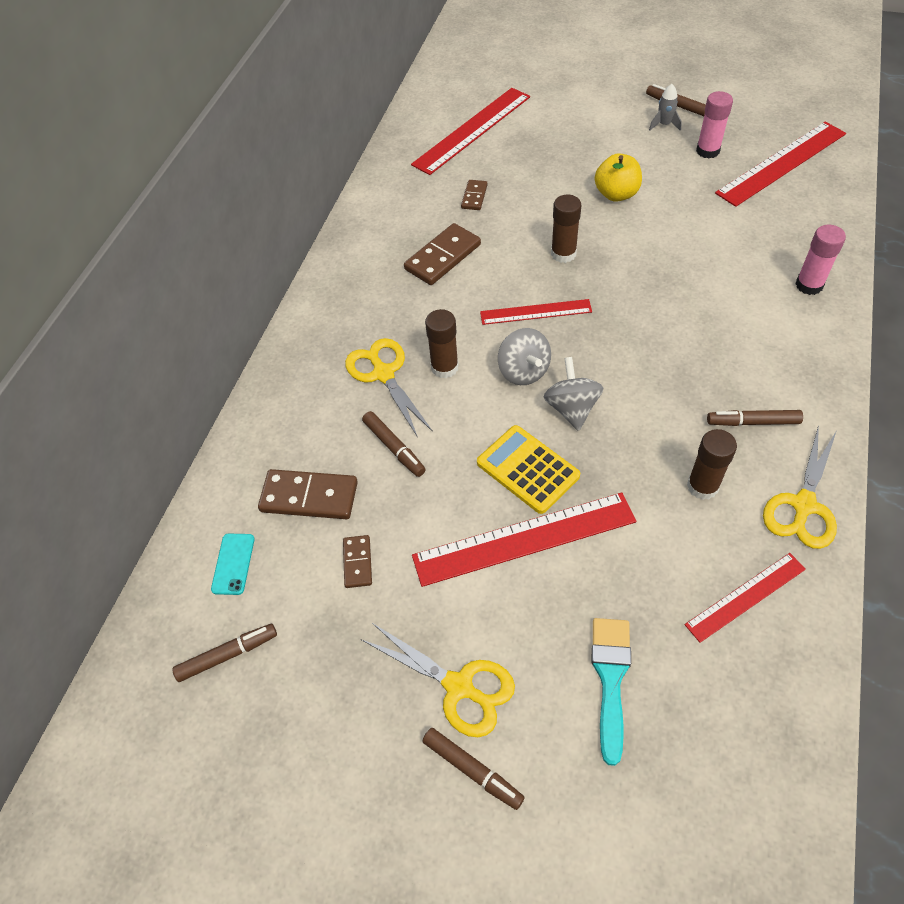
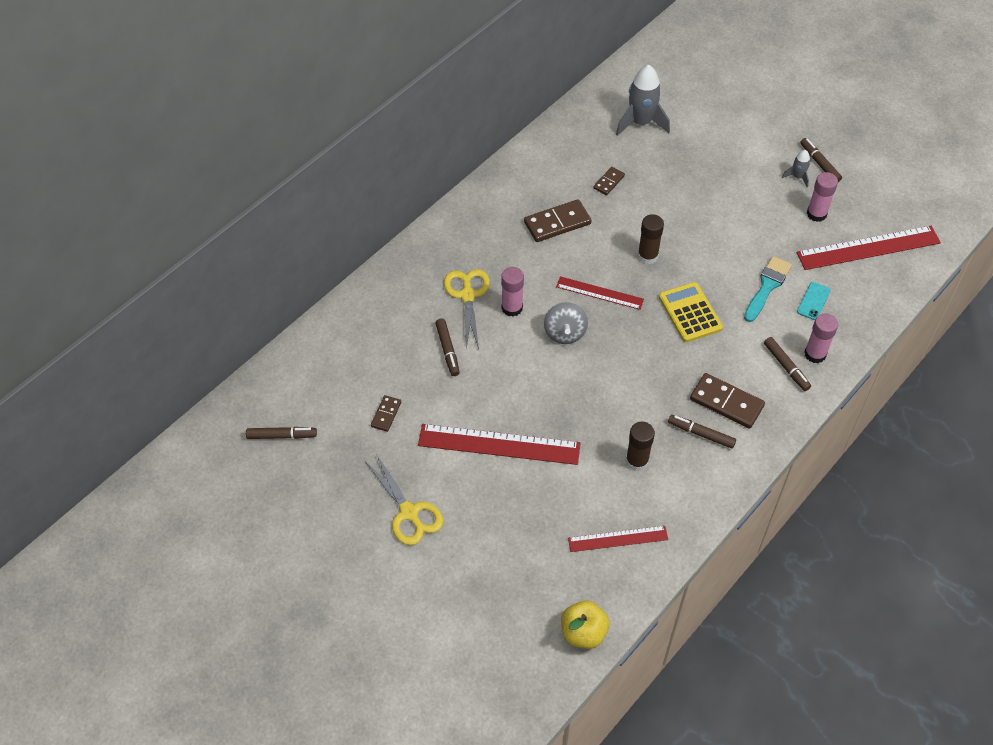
camera: 20 degrees right, 0 degrees up
(233, 564) = (309, 382): turquoise phone -> turquoise phone (813, 301)
(309, 496) = (376, 360): brown domino -> brown domino (726, 402)
(444, 367) = (512, 308): brown glue stick -> pink glue stick
(472, 130) = (641, 122): red ruler -> grey rocket
(472, 770) = (392, 560): brown marker -> brown marker (786, 367)
(527, 469) = (527, 401): yellow calculator -> yellow calculator (690, 313)
(571, 408) = (582, 373): grey spinning top -> none
(610, 678) = (502, 547): turquoise brush -> turquoise brush (767, 286)
(616, 194) = (719, 223): yellow apple -> yellow apple (583, 633)
(803, 505) = (696, 501): yellow scissors -> none

